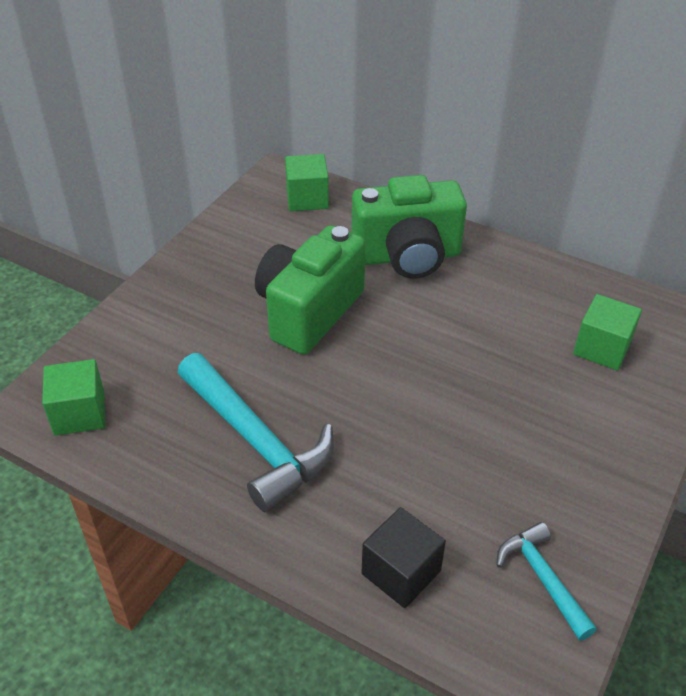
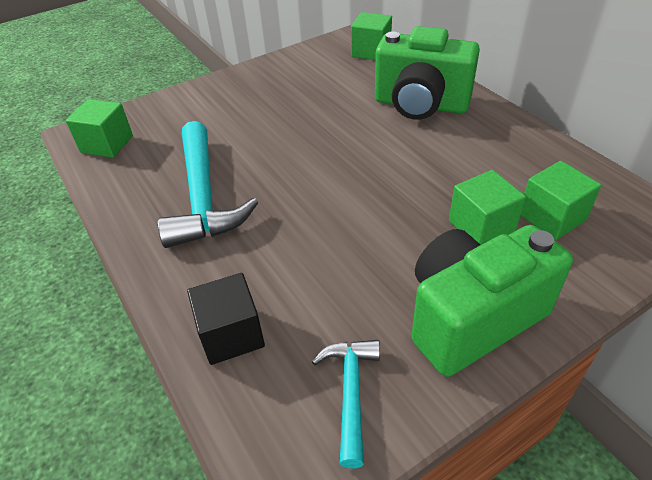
camera: 30 degrees right, 0 degrees up
(308, 312) = (313, 123): green camera -> green camera (471, 318)
(549, 378) = (481, 226): none -> green cube

